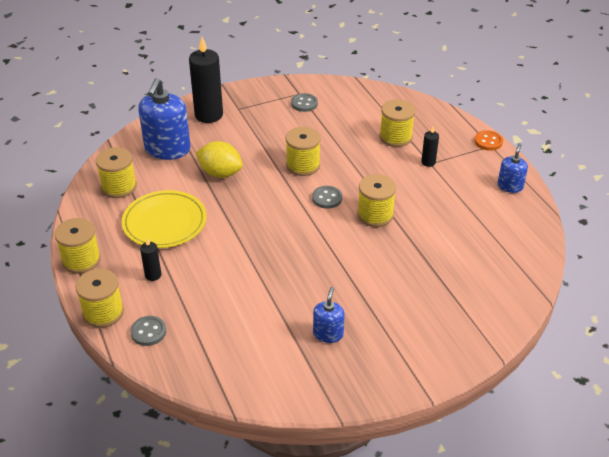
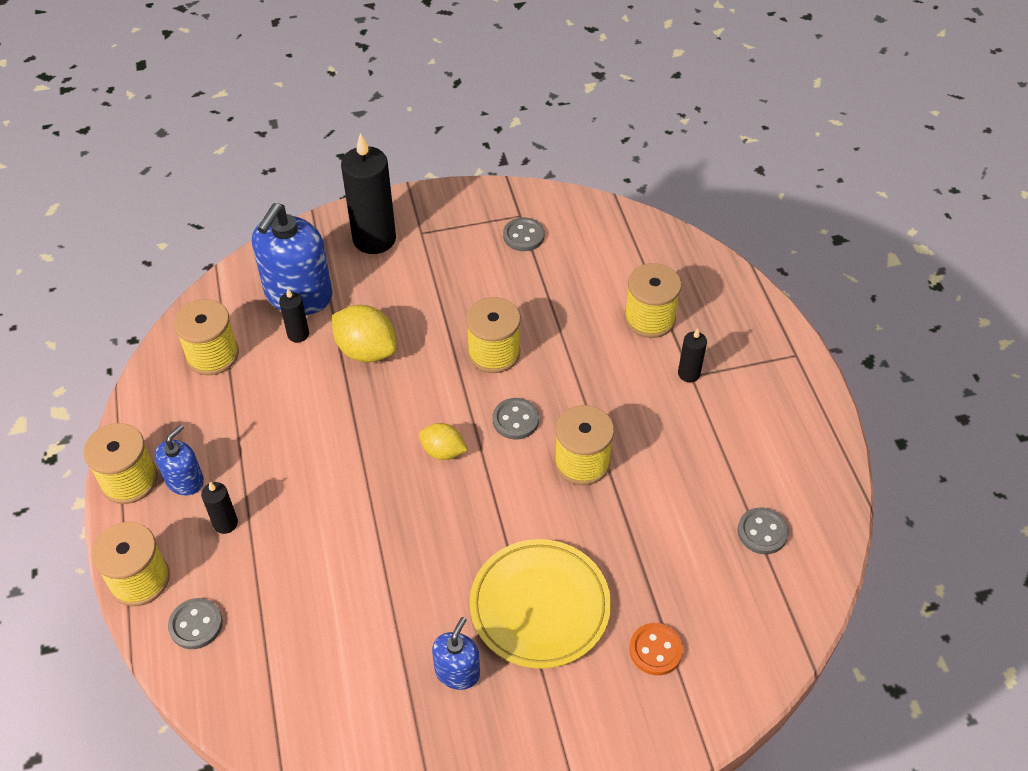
camera: 10 degrees right, 10 degrees up
(164, 222) = (264, 430): yellow plate -> yellow plate (540, 606)
(173, 170) = (298, 334): none -> black candle
(285, 220) = (443, 451): none -> yellow lemon
(488, 141) = (794, 347): orange button -> orange button (655, 650)
(497, 237) = (762, 532): none -> grey button
(510, 186) = (807, 438): blue soap dispenser -> blue soap dispenser (185, 481)

